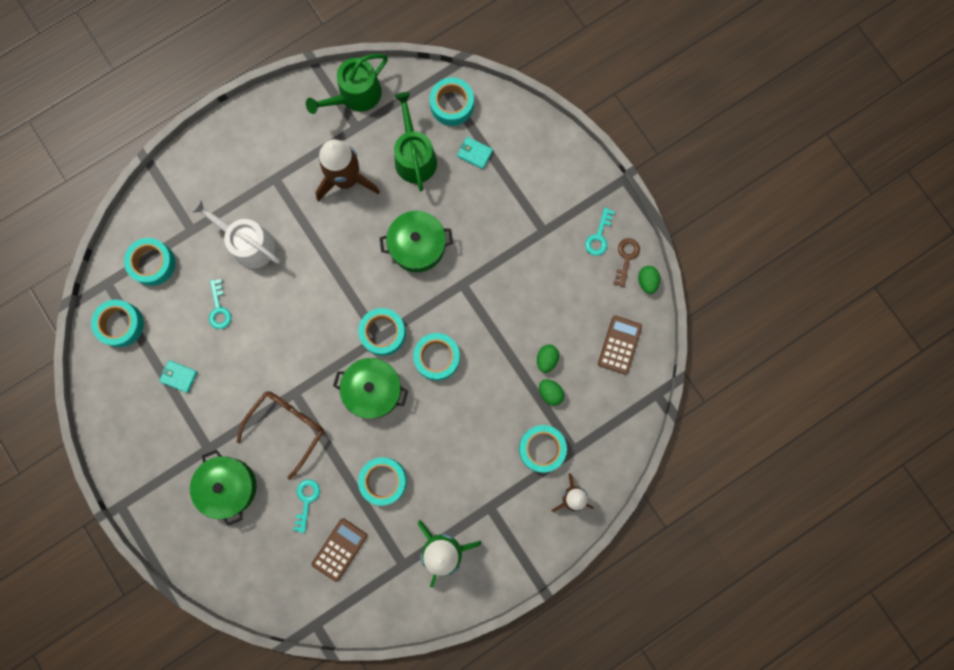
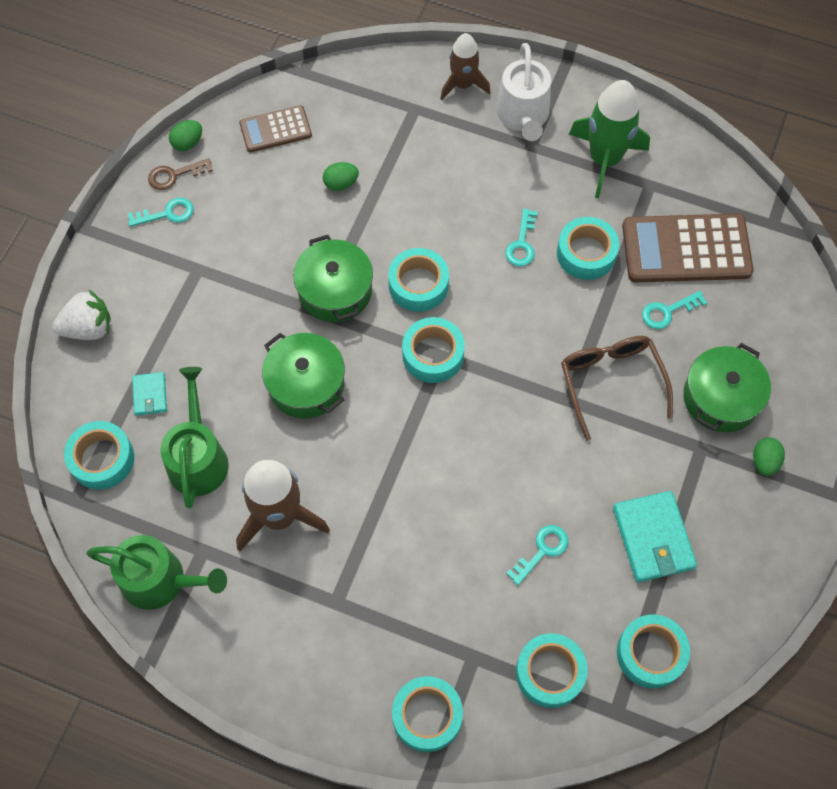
camera: 125 degrees left, 15 degrees down
(179, 376) = (653, 538): turquoise wallet -> turquoise wallet, size x1.84
(248, 244) = (440, 574): white watering can -> white watering can (523, 115)
(287, 427) = (611, 382): brown glasses -> brown glasses turned 75 degrees clockwise
(339, 549) = (686, 249): brown calculator -> brown calculator, size x1.77
(373, 390) = (502, 324): green pot -> green pot (335, 290)
(414, 157) = (198, 458): green watering can -> green watering can turned 135 degrees clockwise
(420, 444) = (522, 244): none -> turquoise key
(542, 449) = (436, 135): turquoise tape -> turquoise tape (427, 716)
(546, 144) = (88, 328): none -> white strawberry
(550, 393) = (373, 160): green egg -> green egg (764, 462)

